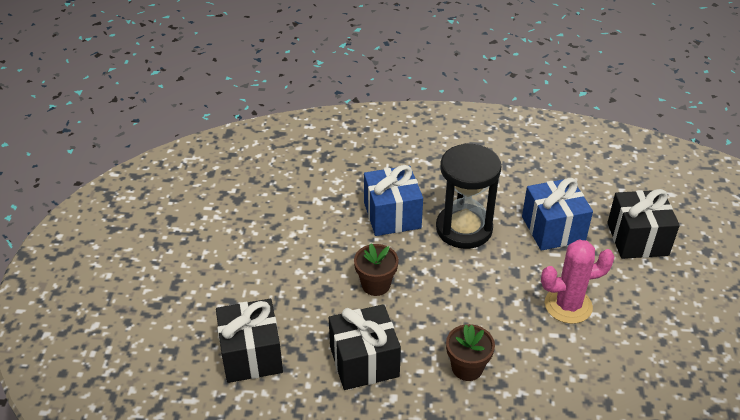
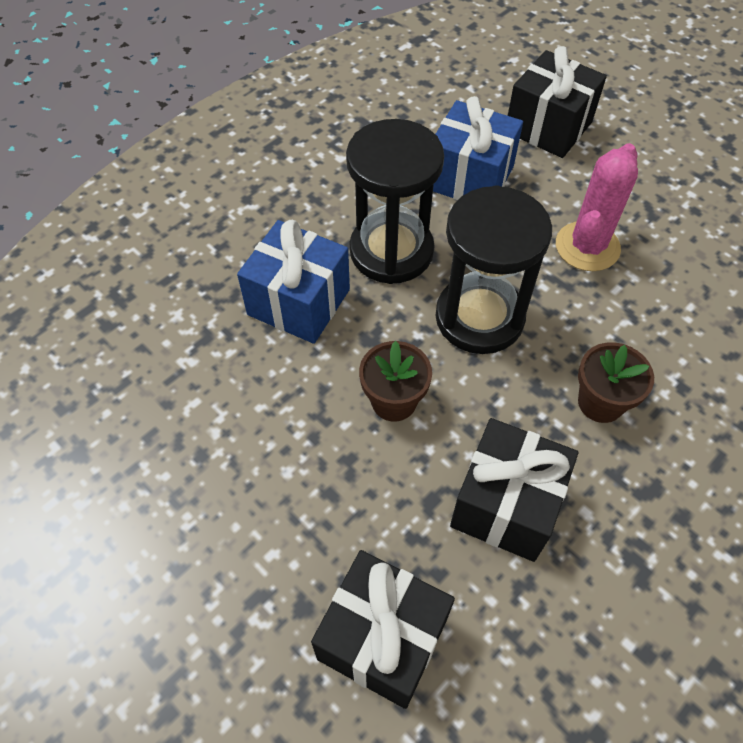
camera: 50 degrees left, 15 degrees up
(463, 287) = (479, 317): none -> black hourglass

